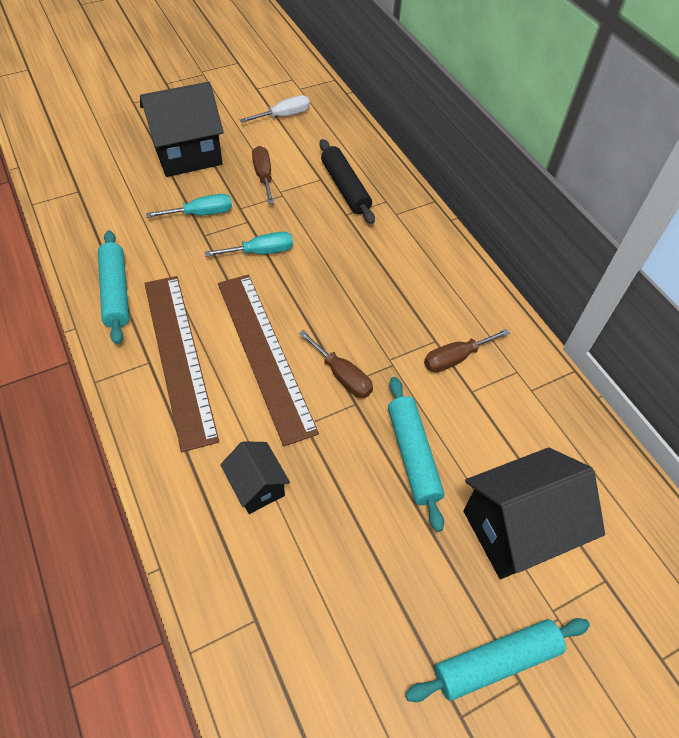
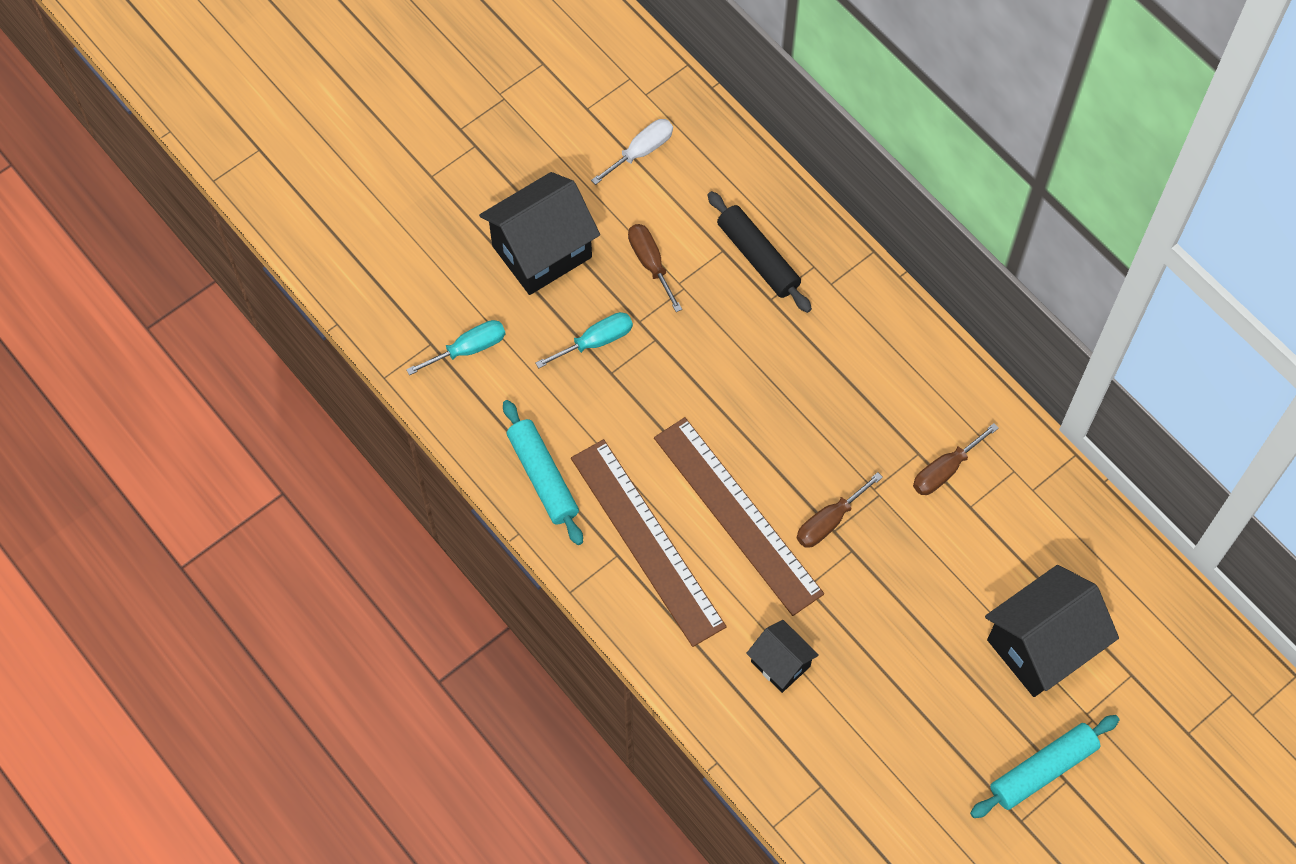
camera: 10 degrees left, 10 degrees up
(261, 252) = (687, 381): turquoise screwdriver -> turquoise screwdriver (469, 349)
(342, 376) = (829, 521): brown screwdriver -> brown screwdriver turned 105 degrees clockwise
(413, 455) = (925, 594): turquoise rolling pin -> none

